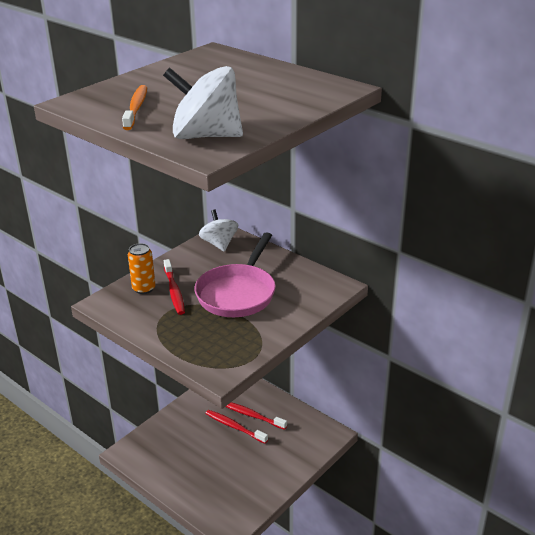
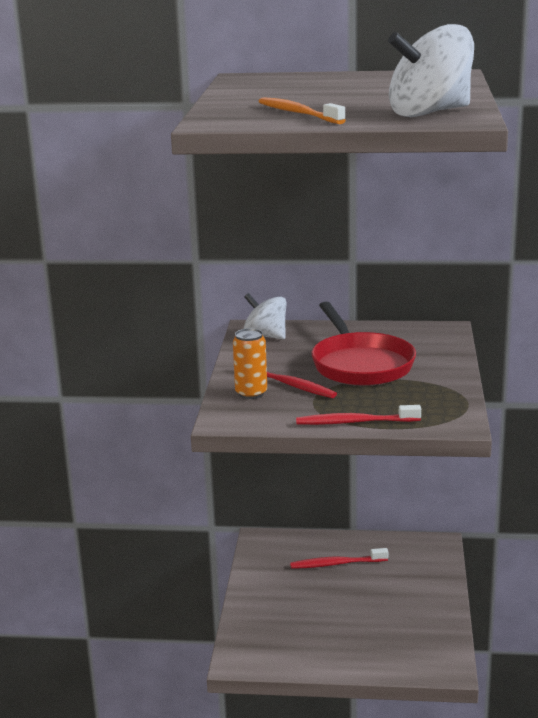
camera: 35 degrees left, 10 degrees down
(234, 427) = (331, 582): red toothbrush -> red toothbrush (355, 422)
(238, 293) = (360, 364): pink pan -> red pan

